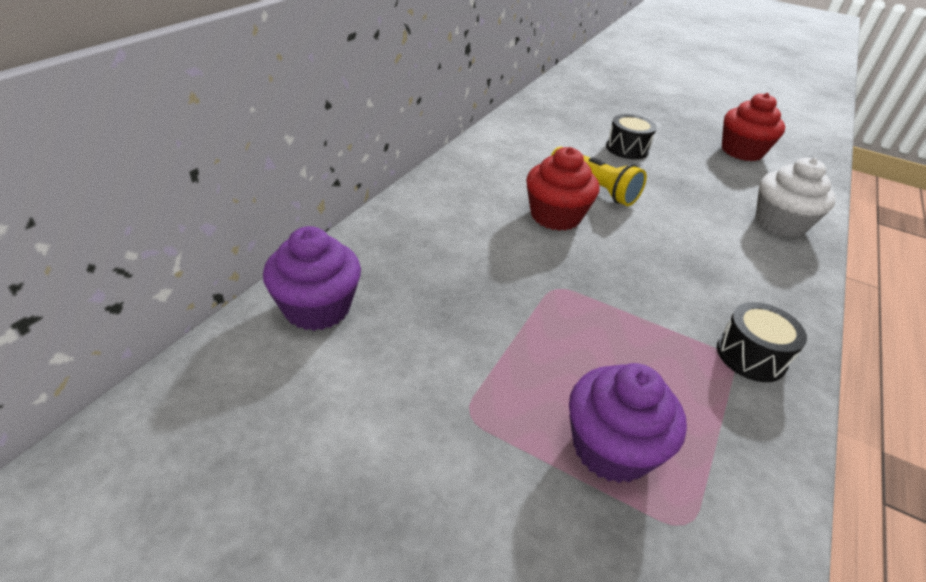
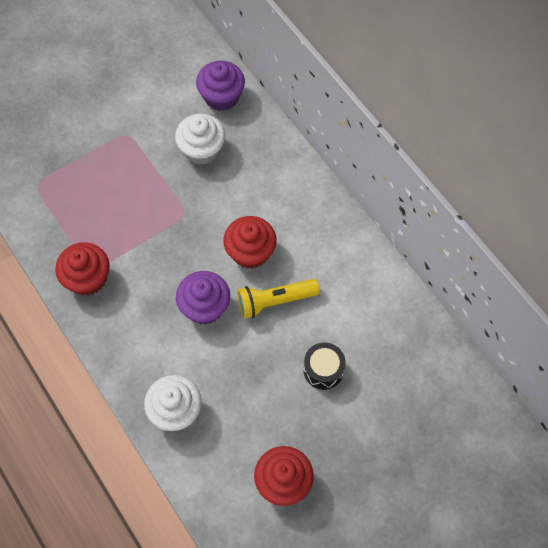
camera: 120 degrees right, 25 degrees up
(437, 300) = (202, 150): none -> white cupcake
(611, 448) = (80, 178): purple cupcake -> purple cupcake (205, 307)
(751, 356) = (87, 278): black drum -> red cupcake

